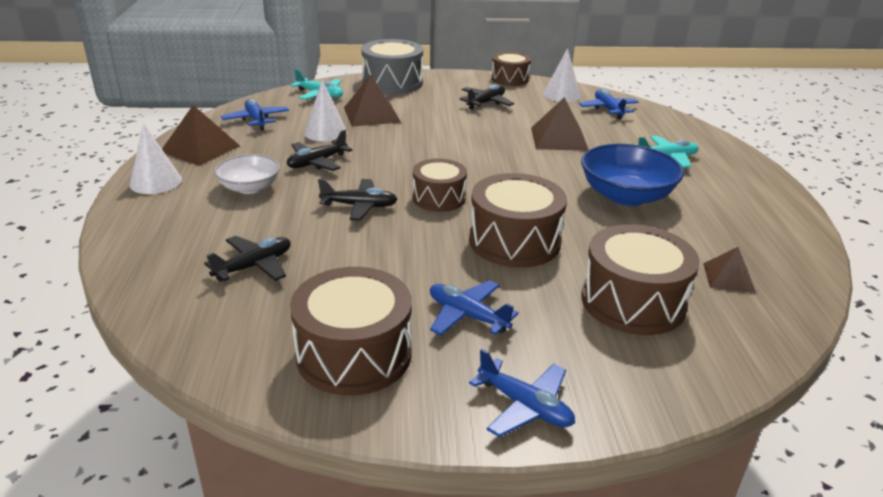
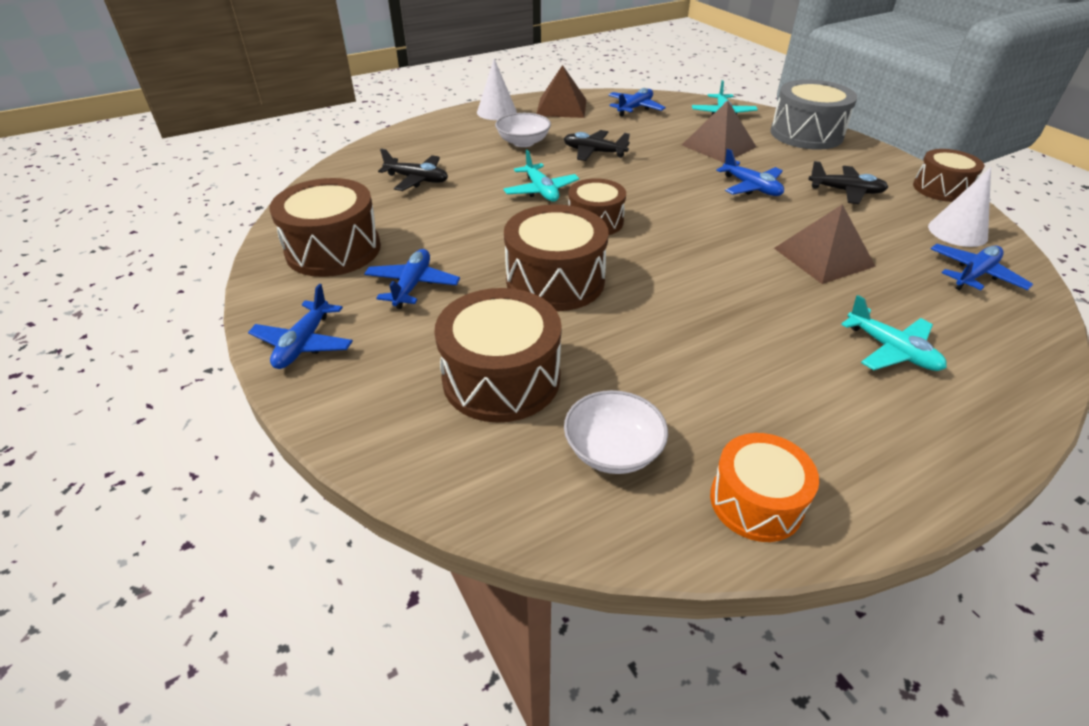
camera: 65 degrees right, 10 degrees up
(325, 132) = (653, 138): white cone -> none
(359, 206) = (541, 191): black plane -> turquoise plane
(448, 127) = (751, 187): none -> blue plane
(626, 196) = (734, 334): blue bowl -> none
(728, 277) = (613, 450): brown pyramid -> white bowl
(784, 244) = (756, 502): none -> orange drum

